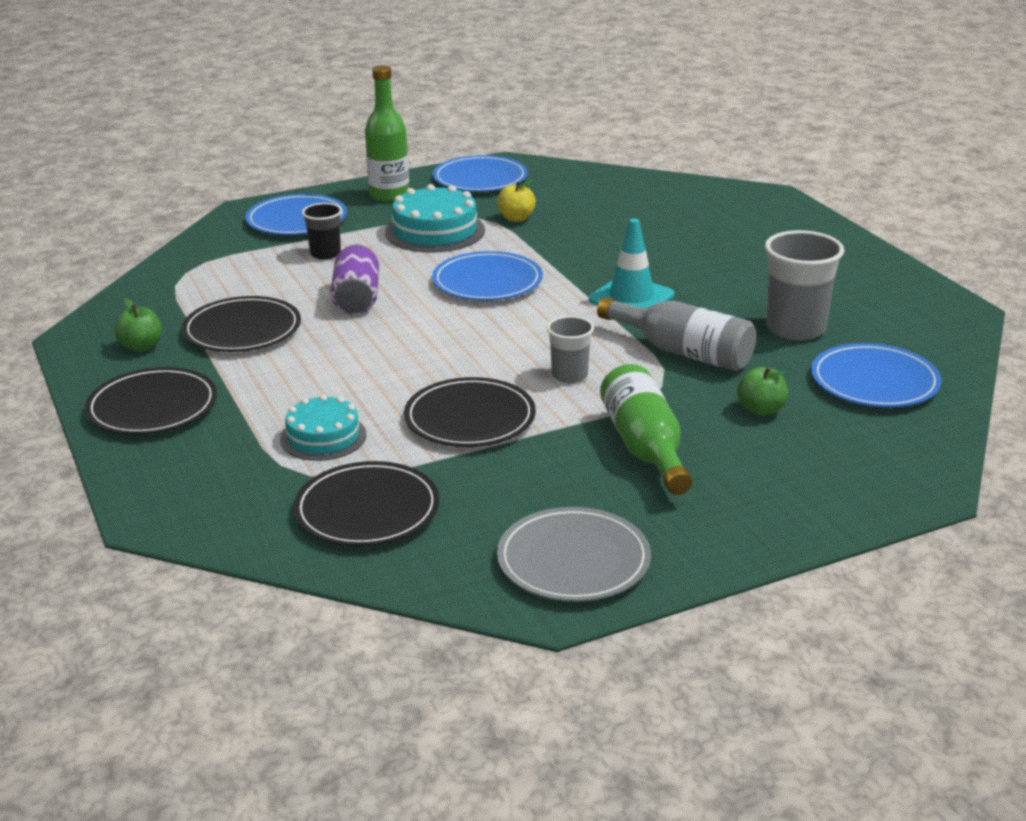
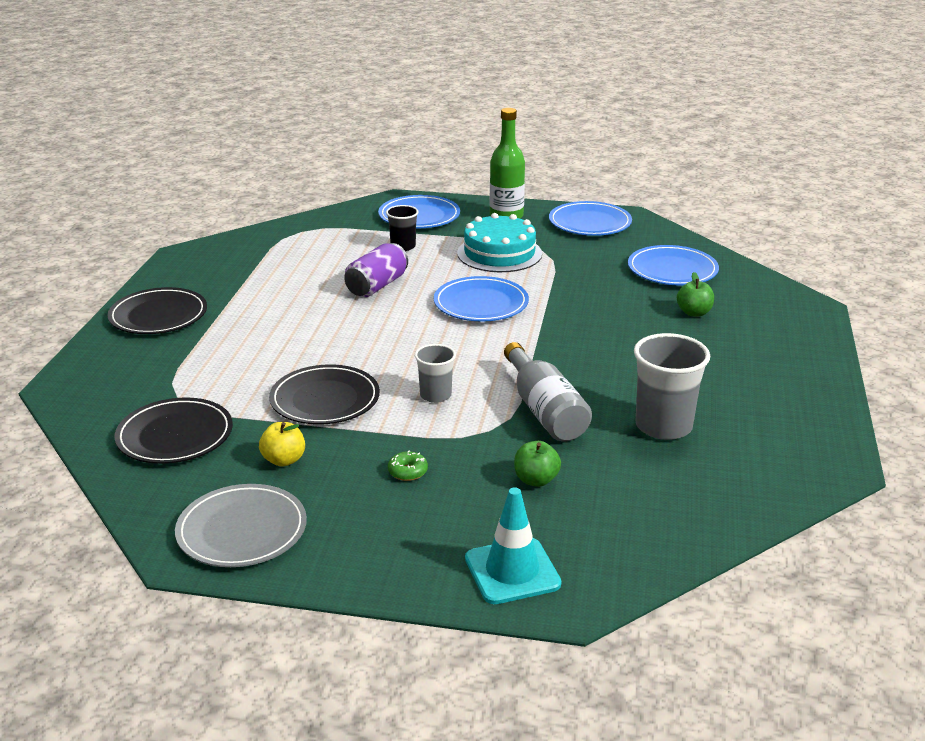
camera: 35 degrees right, 0 degrees up
(141, 347) = (207, 273): green apple -> green apple (694, 313)
(242, 330) = (278, 283): black plate -> none
(323, 437) = (221, 375): turquoise cake -> none
(516, 218) = (572, 262): yellow apple -> yellow apple (284, 460)
(631, 298) = (568, 353): turquoise traffic cone -> turquoise traffic cone (512, 571)
(645, 448) = (408, 472): green bottle -> green donut
(874, 381) = (664, 496): blue plate -> blue plate (672, 270)

